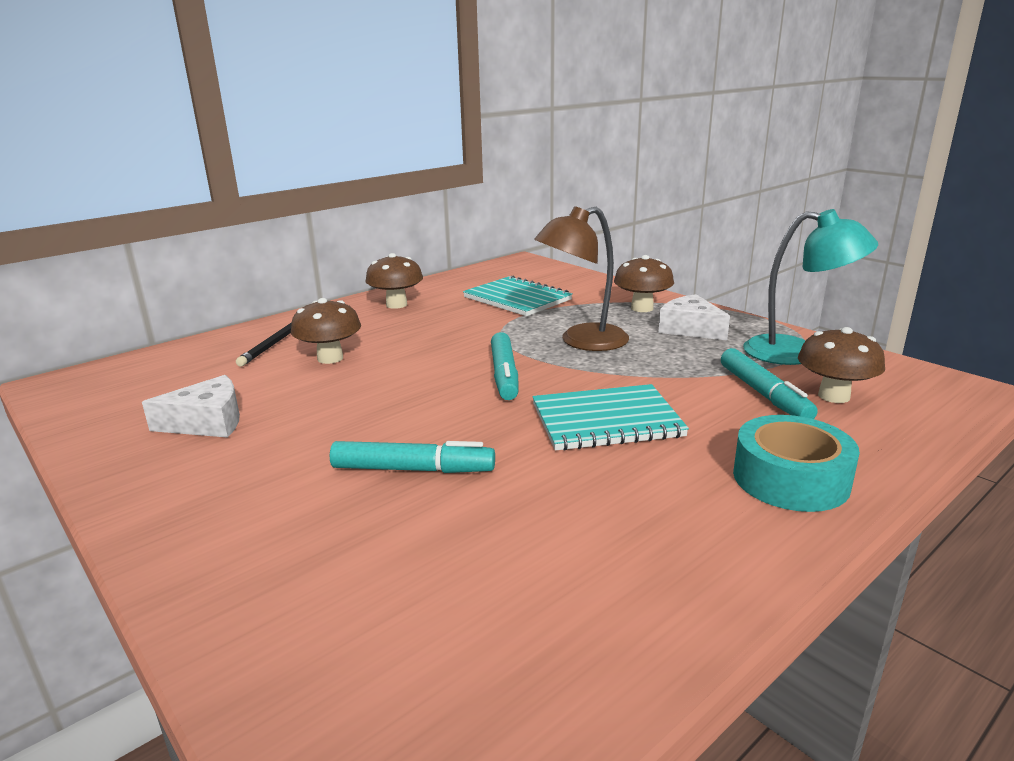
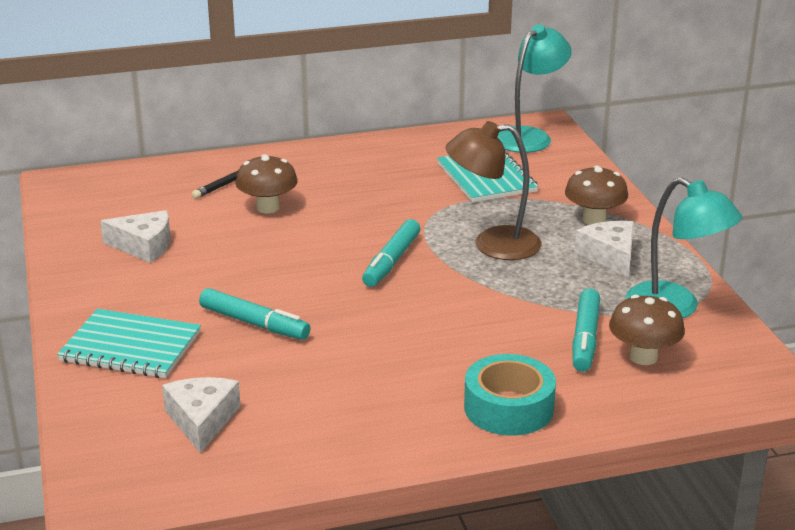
camera: 25 degrees right, 5 degrees up
(396, 305) = (368, 158): brown mushroom -> none
(450, 619) = (202, 420): none -> white cheese
(519, 269) = (529, 136): none -> turquoise lamp
(606, 420) = (428, 325): turquoise notebook -> turquoise notebook (131, 347)

